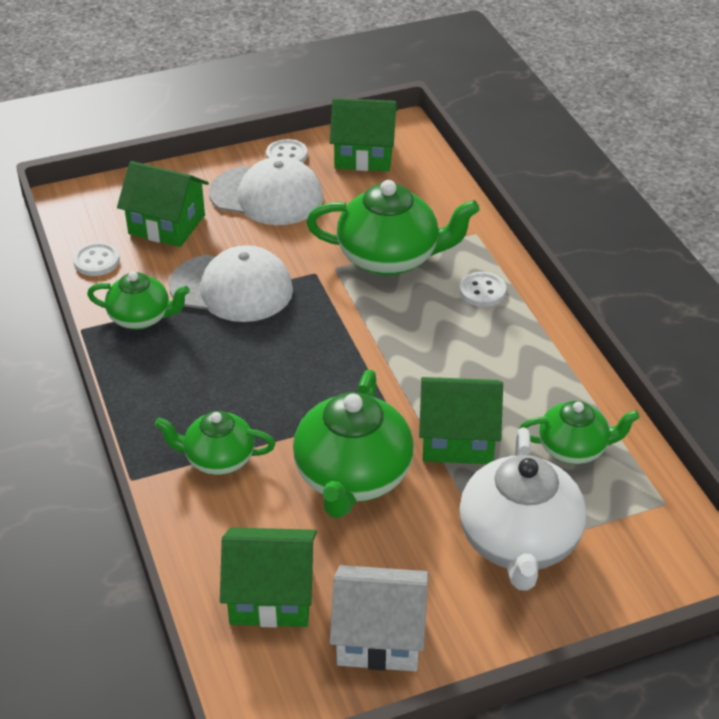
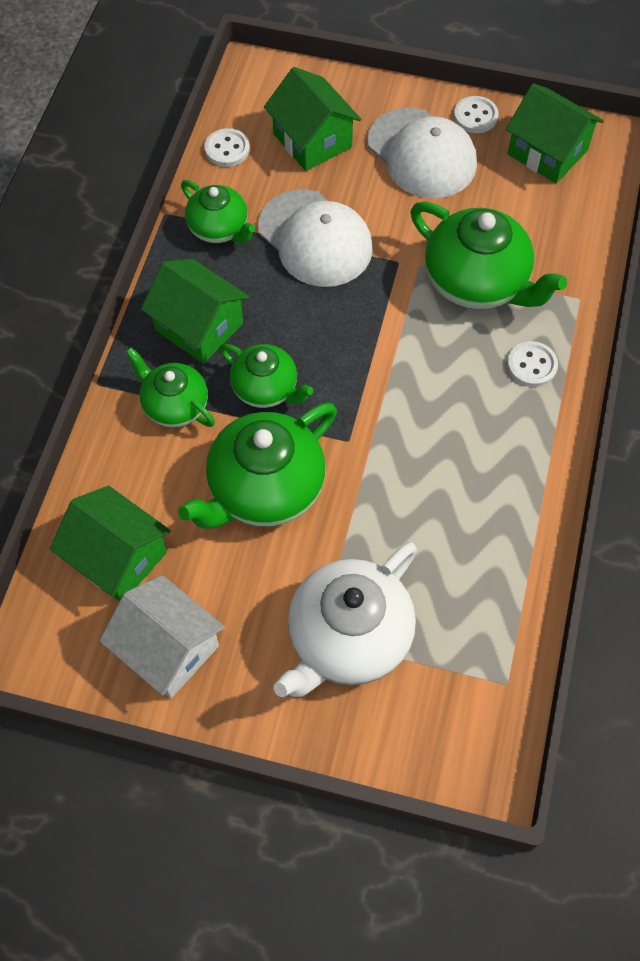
camera: 35 degrees right, 20 degrees up
(457, 439) = (381, 505): green house -> green house (199, 326)
(574, 448) = (473, 578): green teapot -> green teapot (266, 388)

